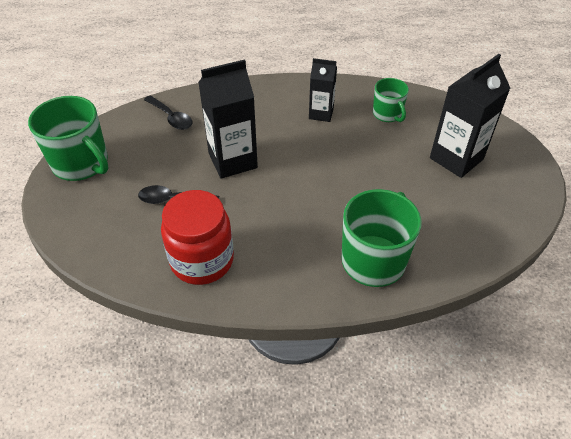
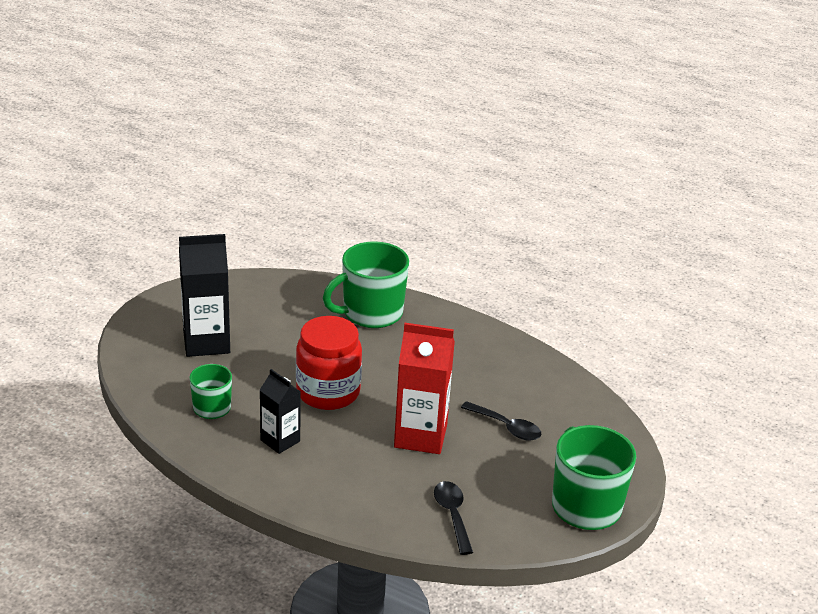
camera: 150 degrees left, 15 degrees down
(202, 260) = (511, 371): red jar -> red jar (328, 392)
(232, 160) = (420, 436): black carton -> red carton

